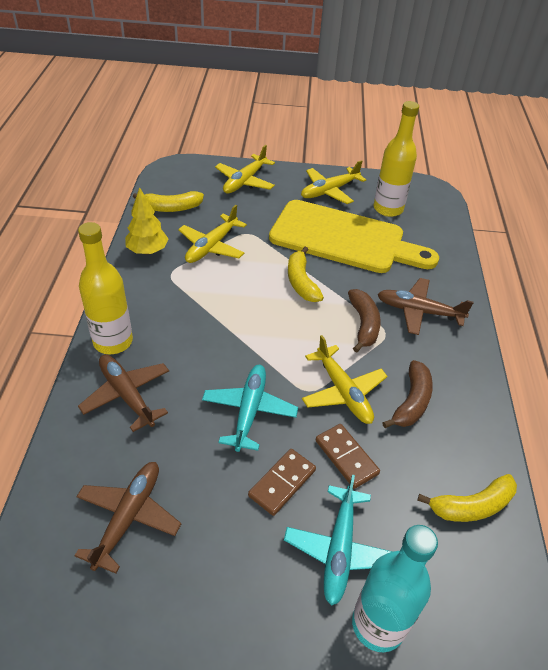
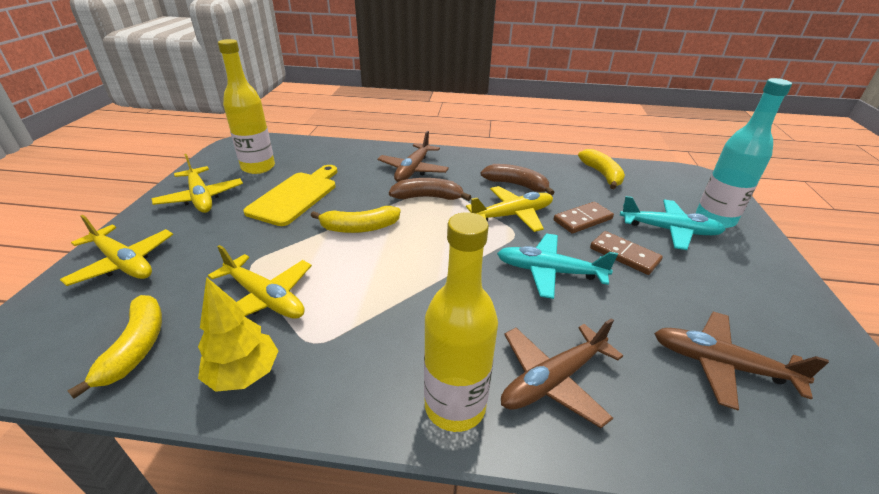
camera: 85 degrees left, 10 degrees down
(344, 239) = (296, 196): yellow cutting board -> yellow cutting board, size x0.63

